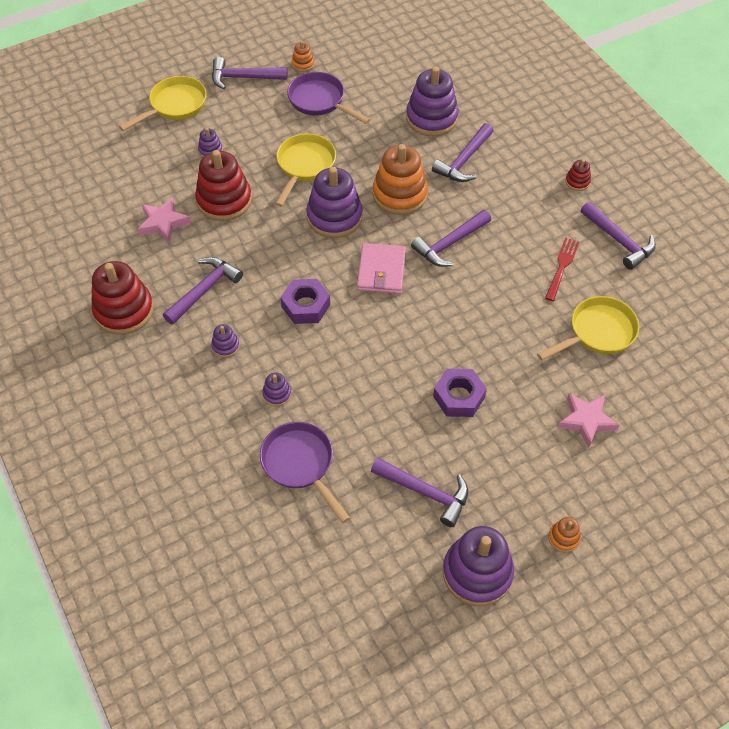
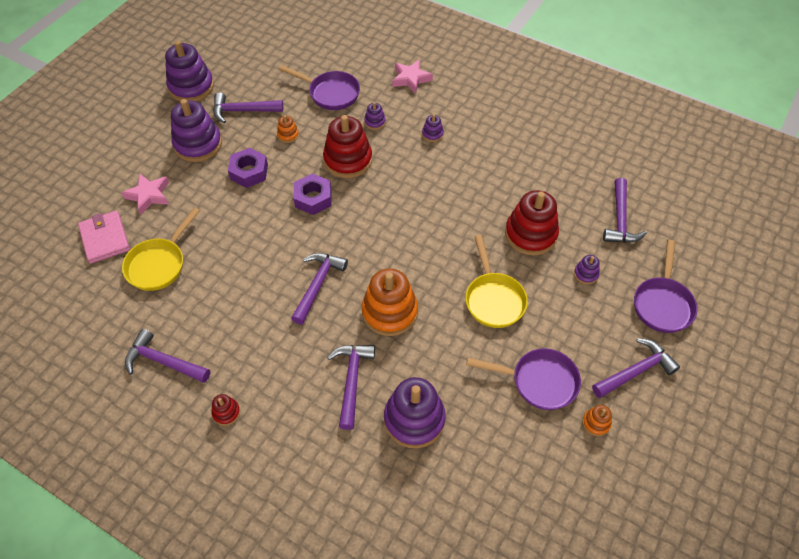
camera: 150 degrees right, 0 degrees up
(124, 310) = (520, 125): red stacking toy -> red stacking toy (348, 160)
(163, 223) = (558, 194): pink star -> pink star (410, 79)
(174, 105) = (662, 304): yellow pan -> purple pan
(204, 290) = (480, 161): purple hammer -> purple hammer (620, 219)
(306, 306) = (399, 183): purple nut -> purple nut (313, 198)
(334, 217) = (430, 263): purple stacking toy -> purple stacking toy (198, 144)
(381, 271) = (360, 235): pink wallet -> pink wallet (105, 239)
(562, 267) = (209, 309): red fork -> none
(563, 538) = (143, 123): orange stacking toy -> orange stacking toy (288, 135)

